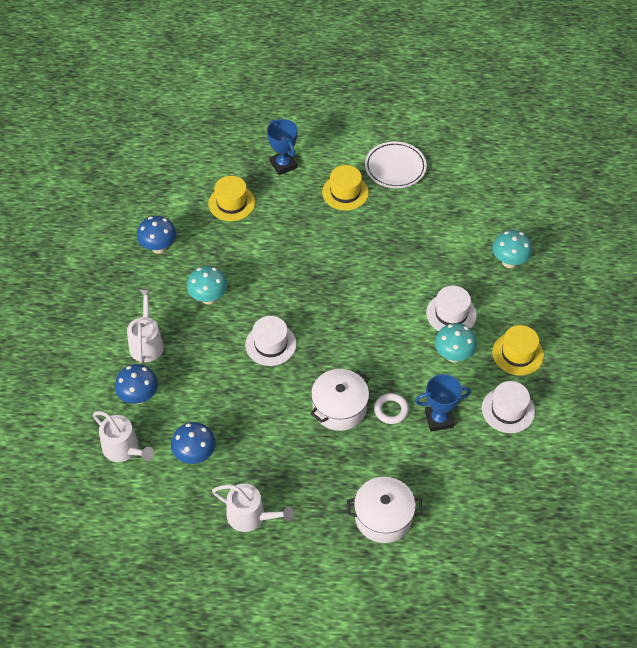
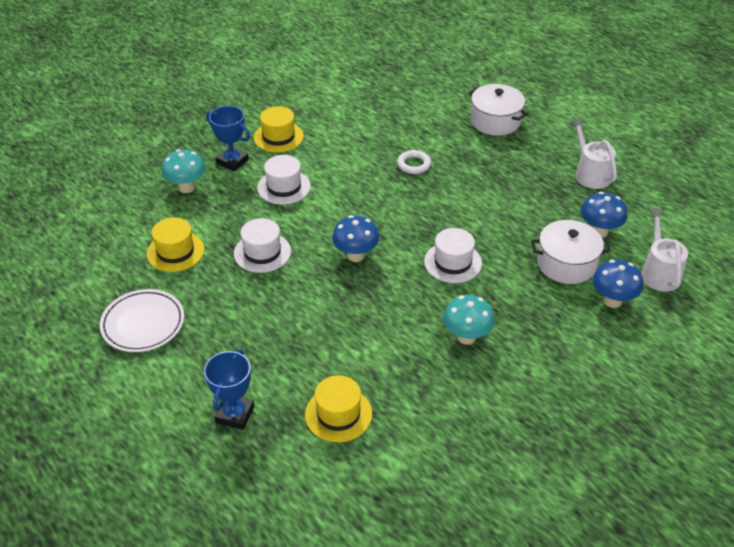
camera: 135 degrees left, 10 degrees down
(146, 343) = (566, 339): white watering can -> none
(159, 247) = (466, 424): blue mushroom -> blue mushroom (355, 255)
(339, 408) = (450, 189): white pot -> white pot (566, 264)
(345, 192) = (220, 337): yellow hat -> yellow hat (175, 251)
(439, 419) = (388, 140): blue trophy -> blue trophy (232, 161)
(453, 355) = (323, 164): turquoise mushroom -> none
(508, 410) = (335, 117): white hat -> white hat (262, 252)

